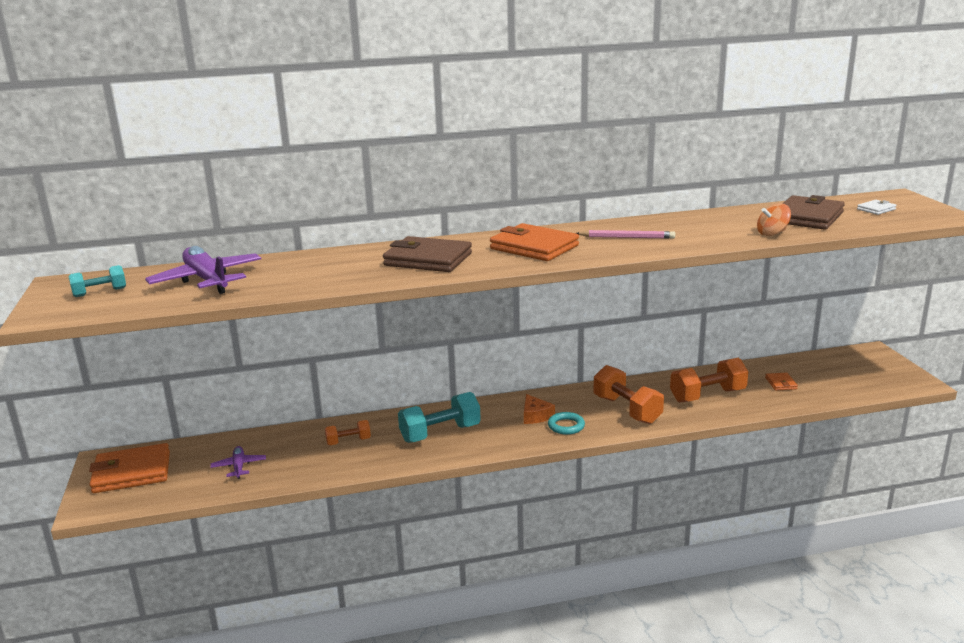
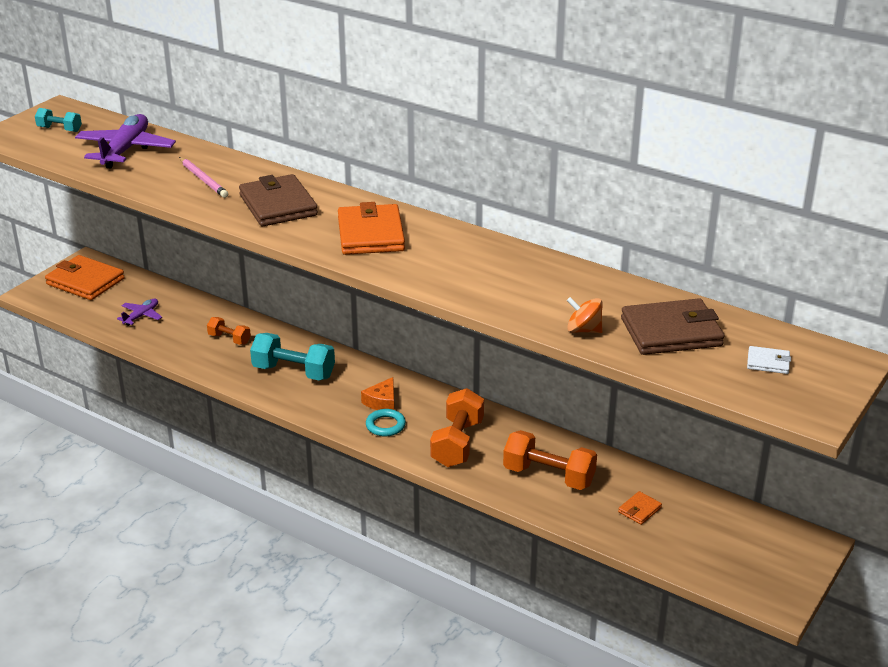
camera: 45 degrees right, 10 degrees up
(627, 237) = (460, 264): pink pencil -> pink pencil (203, 179)

